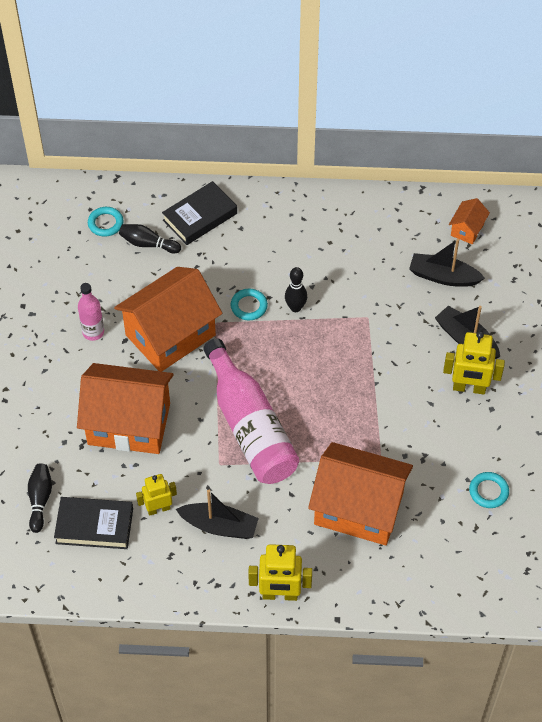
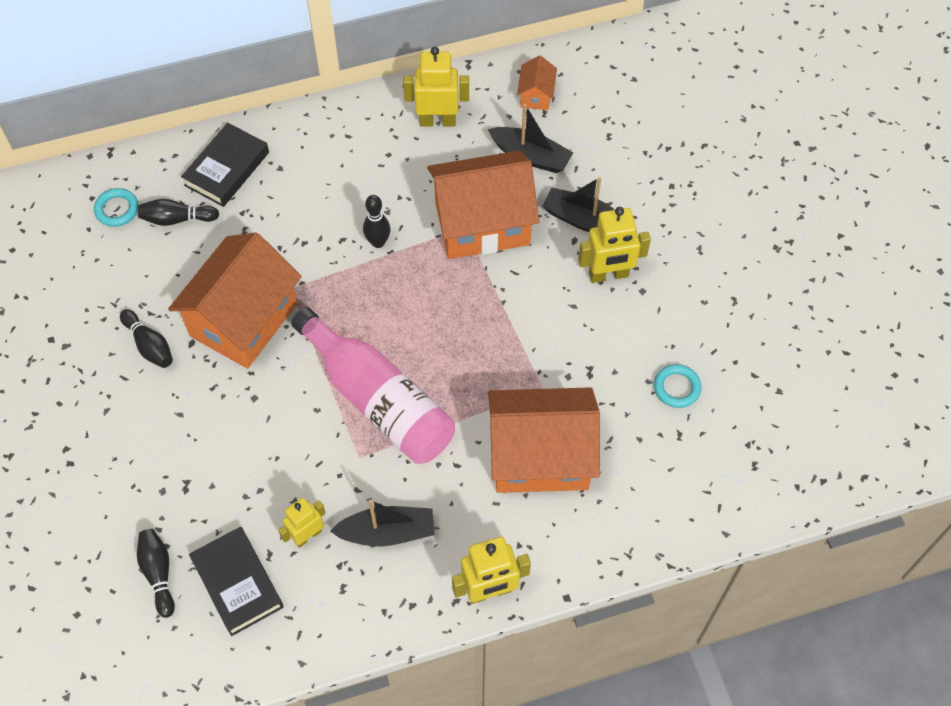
camera: 20 degrees left, 5 degrees up
(93, 332) = (149, 345): pink bottle -> black bowling pin
(94, 526) = (237, 583): black book -> black book turned 75 degrees clockwise
(129, 424) = (233, 443): orange house -> orange house (482, 224)
(249, 306) = (323, 257): turquoise ring -> none
(379, 227) = (437, 121): none -> yellow robot
(443, 277) = (530, 156): black boat -> black boat turned 150 degrees counterclockwise

